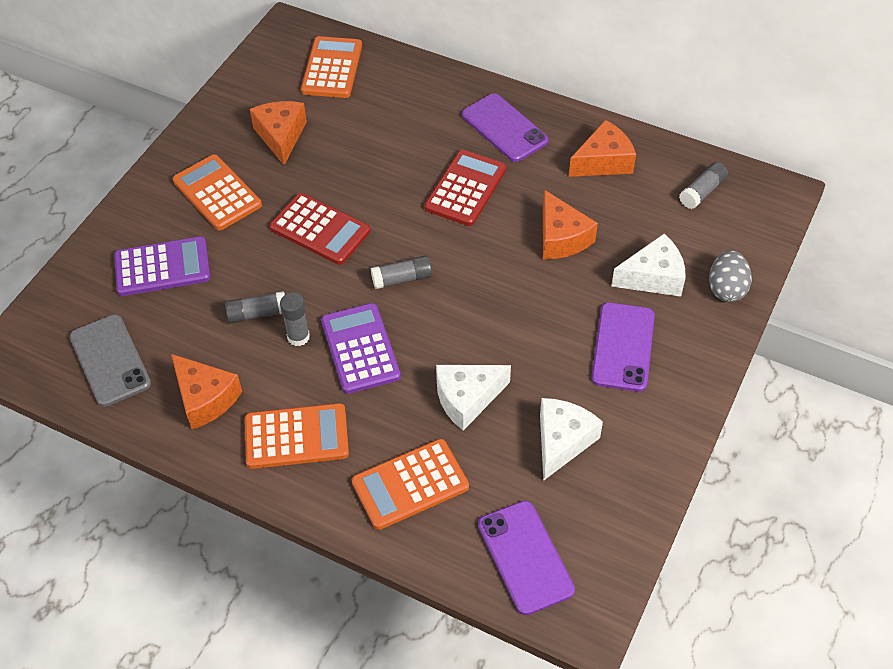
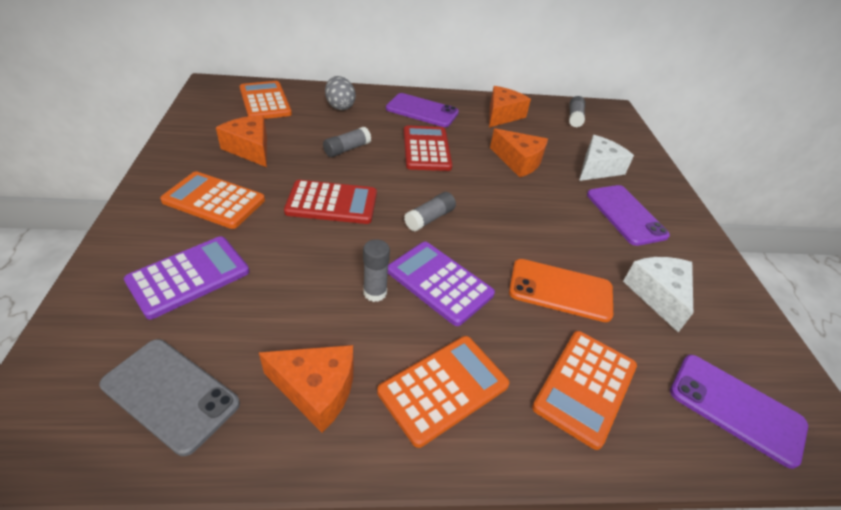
camera: 35 degrees left, 10 degrees down
(257, 314) = (320, 286): grey glue stick -> grey glue stick (347, 149)
(467, 399) = (560, 290): white cheese -> orange phone
(726, 289) = (644, 163): grey egg -> grey egg (340, 106)

